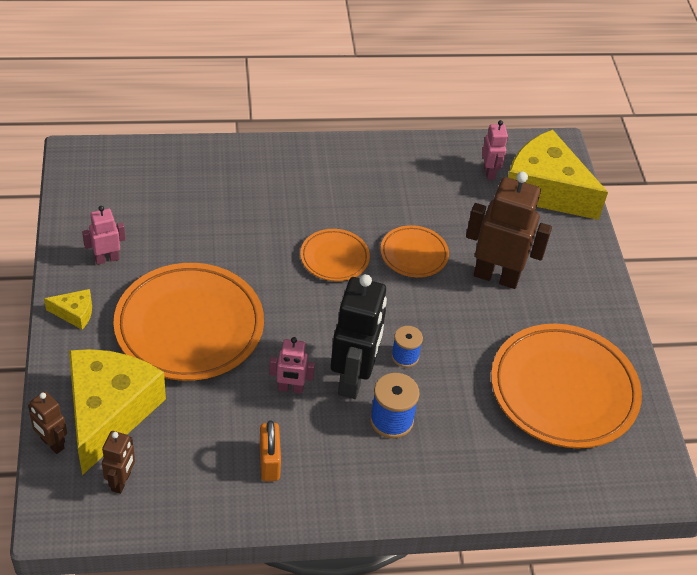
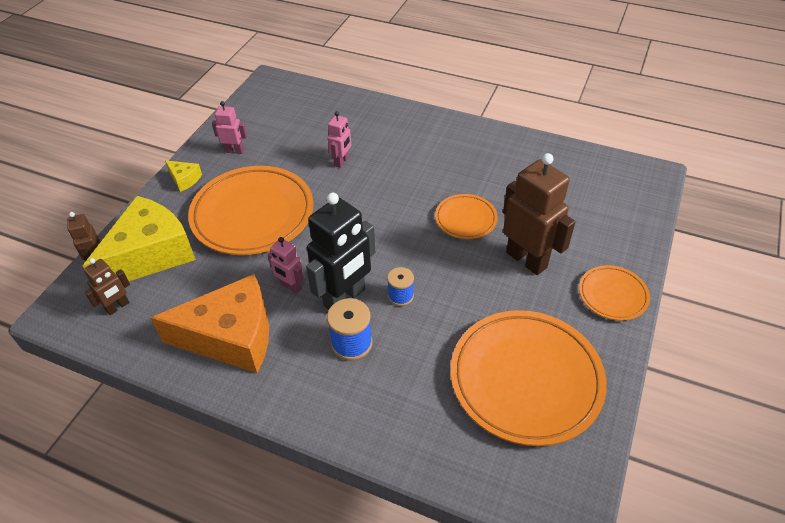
camera: 35 degrees right, 0 degrees up
(269, 462) = (231, 337): orange padlock -> orange cheese
(334, 258) = (398, 201): orange plate -> orange plate (612, 295)
(489, 172) = (576, 176): pink robot -> pink robot (342, 161)
(545, 190) = (620, 204): yellow cheese -> none

